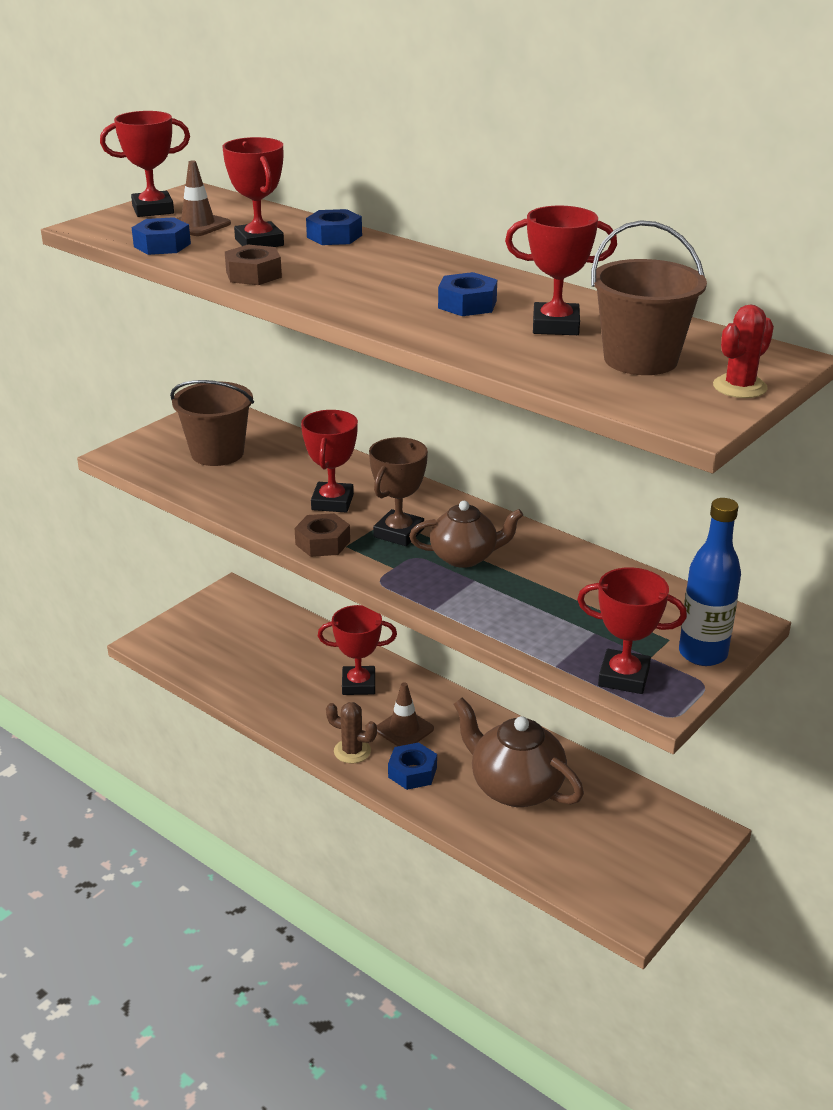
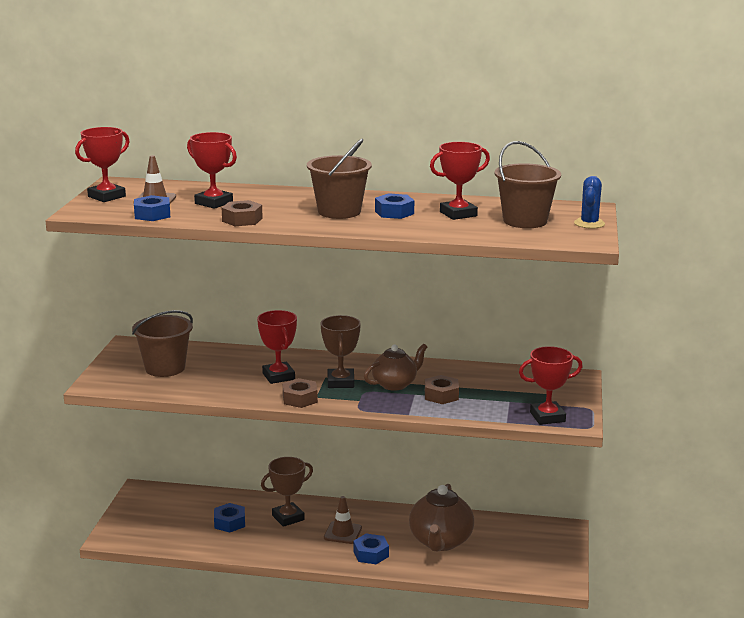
camera: 30 degrees left, 10 degrees down
(334, 236) = (255, 192): blue nut -> blue nut (229, 522)
(352, 751) = (321, 555): brown cactus -> none
(358, 684) = (288, 517): red trophy -> brown trophy
(395, 287) = (339, 212): none -> brown bucket
(508, 593) = (441, 395): none -> brown nut
(515, 788) = (440, 542): brown teapot -> brown teapot turned 90 degrees counterclockwise
(702, 654) = (574, 396): blue bottle -> none
(739, 387) = (589, 223): red cactus -> blue cactus

